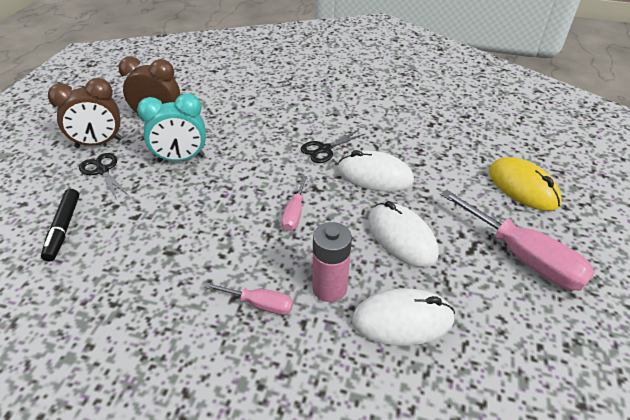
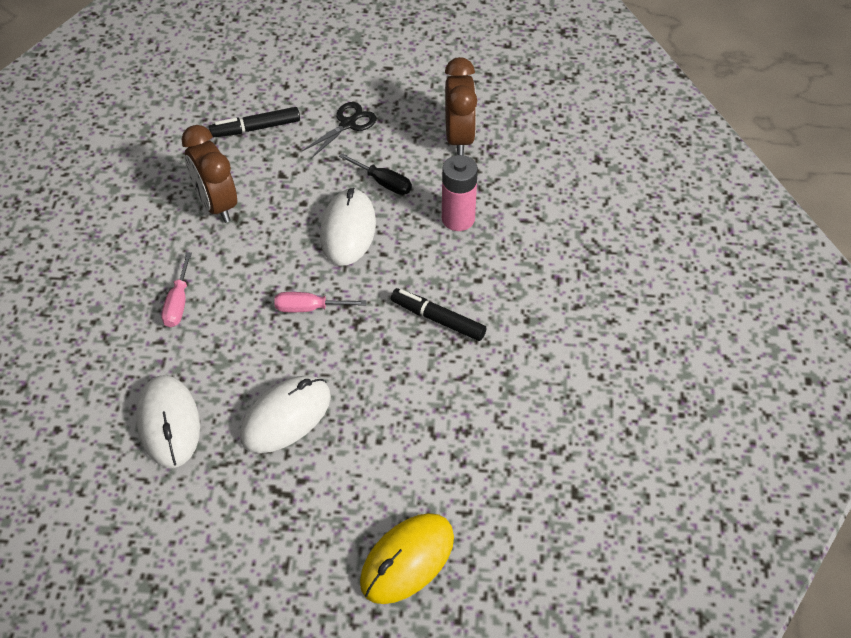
camera: 80 degrees right, 10 degrees up
(99, 143) = (395, 103): brown clock -> brown clock (216, 204)
(181, 159) = (383, 183): turquoise clock -> black screwdriver
(324, 149) = (438, 319): black scissors -> black marker
(329, 288) = (203, 356): pink battery -> pink battery (458, 219)
(374, 176) = (394, 380): white mouse -> white mouse (348, 230)
(523, 257) = (270, 546): pink screwdriver -> none

